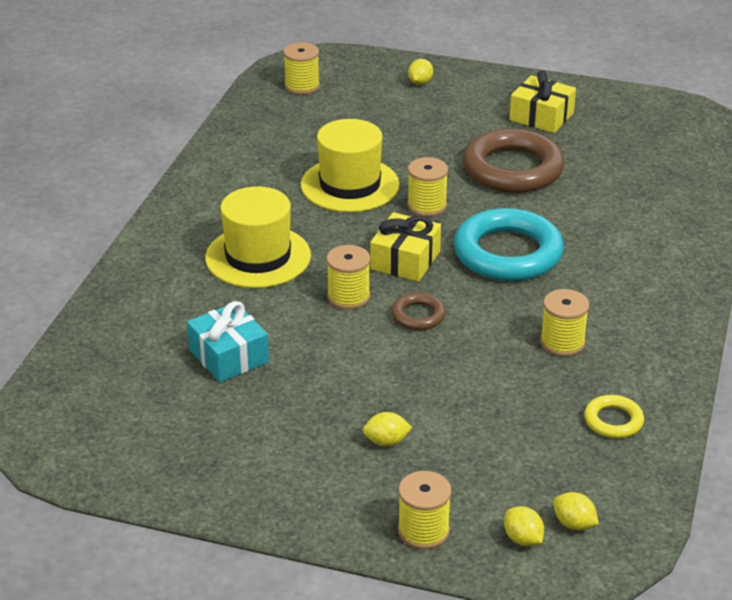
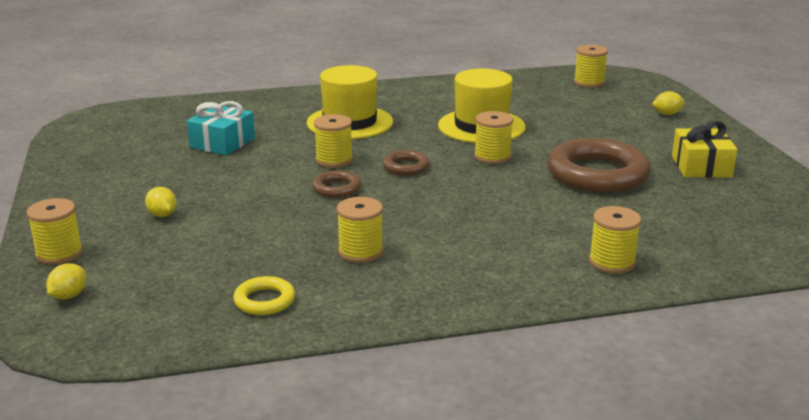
camera: 60 degrees right, 10 degrees down
(405, 260) = (406, 167): yellow gift -> brown ring
(507, 253) = (466, 200): turquoise ring -> none
(574, 524) = (101, 314): yellow lemon -> none
(670, 228) = (612, 262): none -> yellow spool

